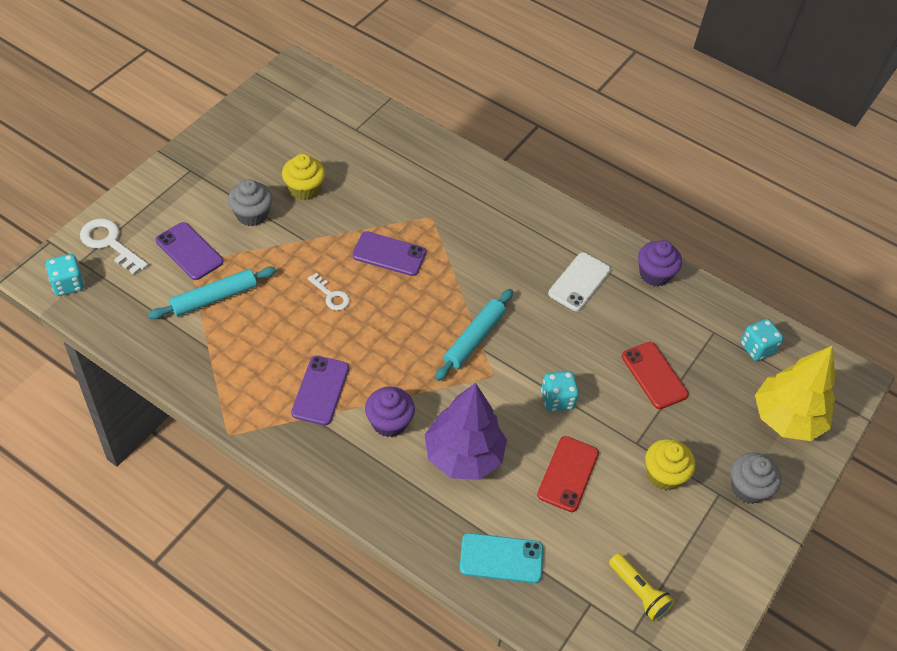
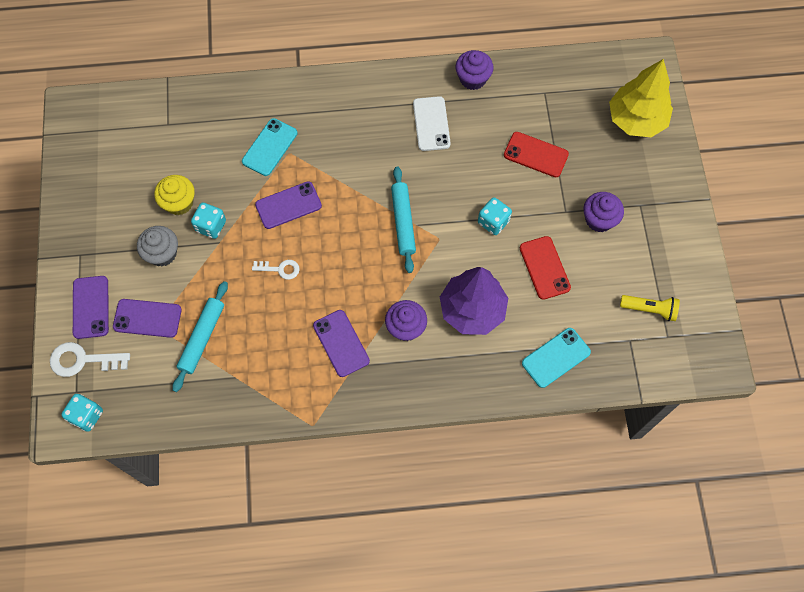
camera: 35 degrees left, 15 degrees up
(157, 211) = (91, 307): none -> purple phone
(419, 201) = (269, 147): none -> turquoise phone
(664, 474) = (599, 219): yellow cupcake -> purple cupcake
(748, 488) = (653, 187): grey cupcake -> none
(757, 348) = (579, 83): turquoise dice -> turquoise dice (211, 226)

